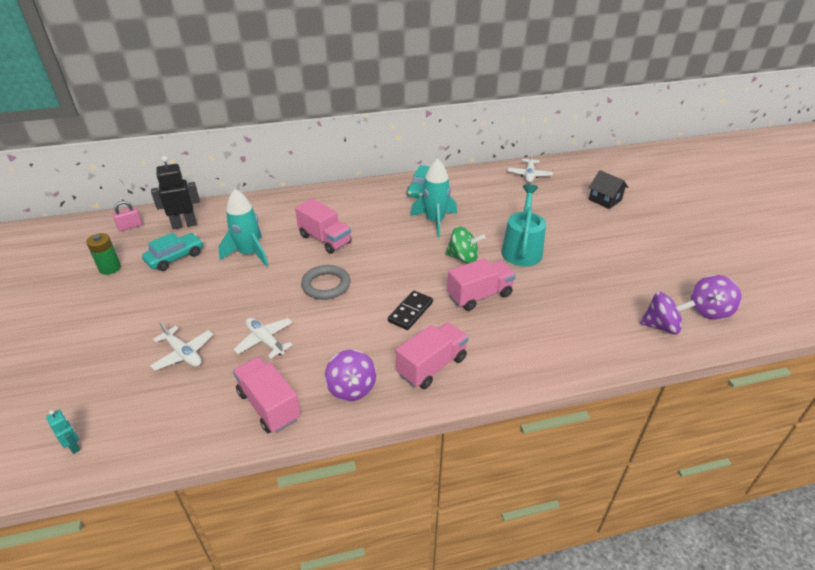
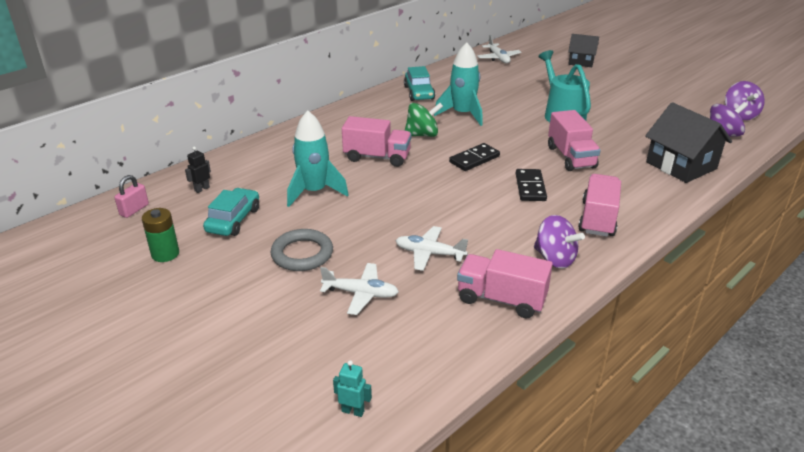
camera: 30 degrees left, 5 degrees down
(184, 225) = (202, 189): black robot -> black robot, size x0.50
(326, 285) = (428, 192): grey ring -> grey ring (302, 254)
(396, 268) = (474, 159): none -> black domino
(463, 258) = (522, 134): green spinning top -> green spinning top (422, 135)
(479, 295) = (571, 157): pink truck -> pink truck turned 135 degrees clockwise
(576, 343) = (681, 165): none -> black house

